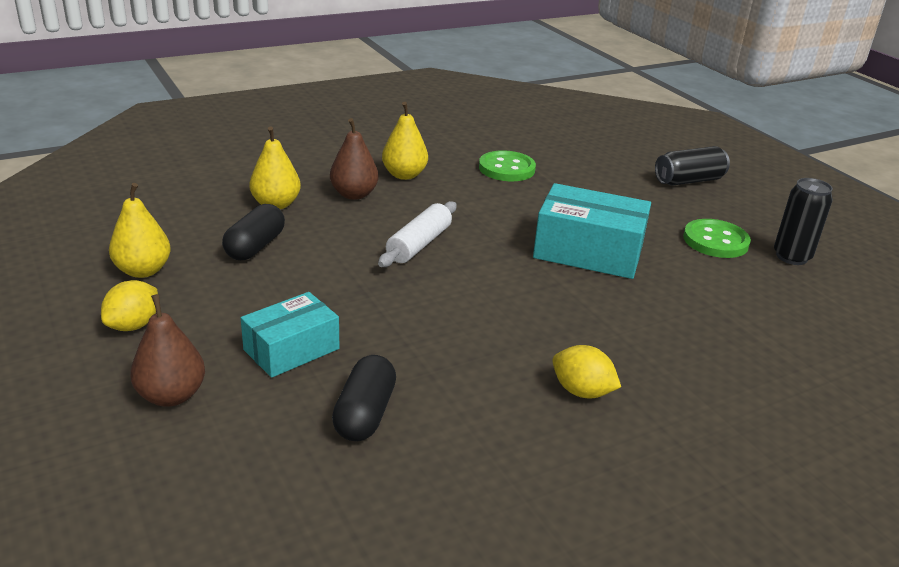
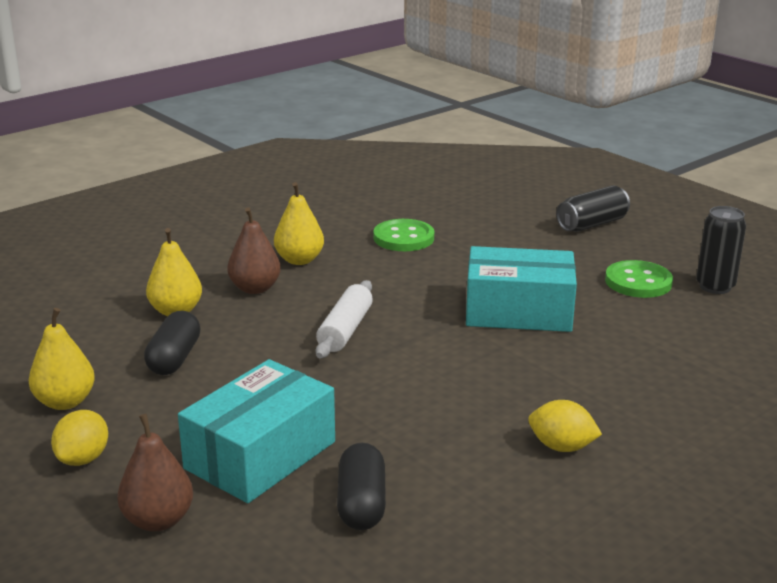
camera: 10 degrees left, 5 degrees down
(291, 349) = (260, 455): turquoise box -> turquoise box, size x1.56

